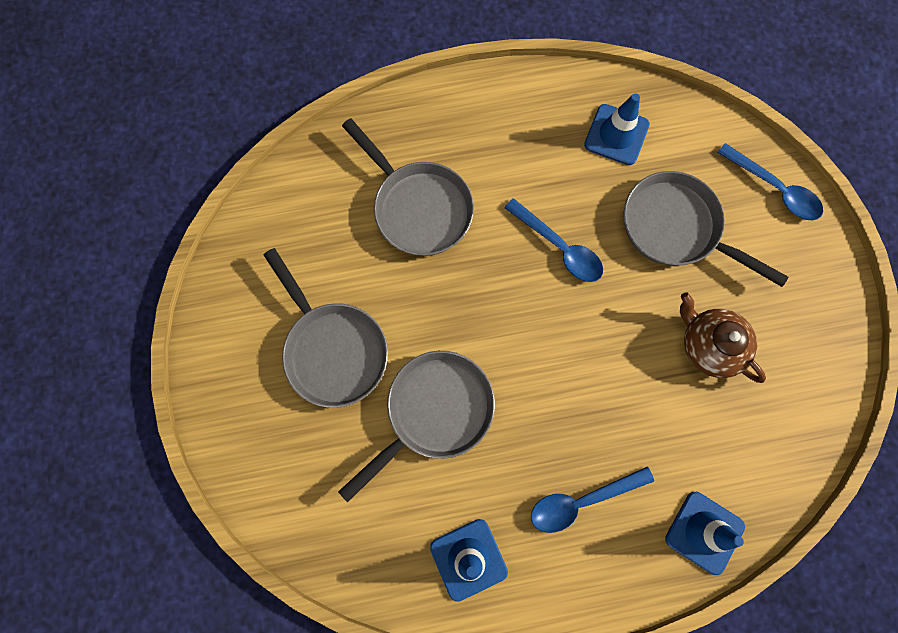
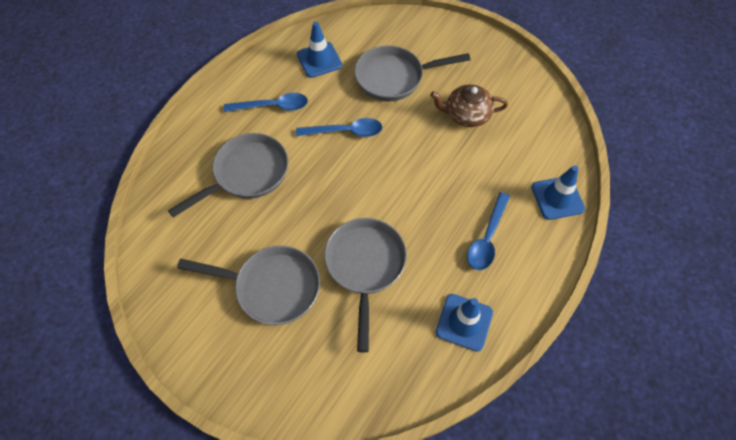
camera: 45 degrees left, 15 degrees down
(418, 208) = (247, 174): grey pan -> grey pan turned 45 degrees counterclockwise
(774, 189) = (420, 27): blue spoon -> blue spoon (272, 106)

